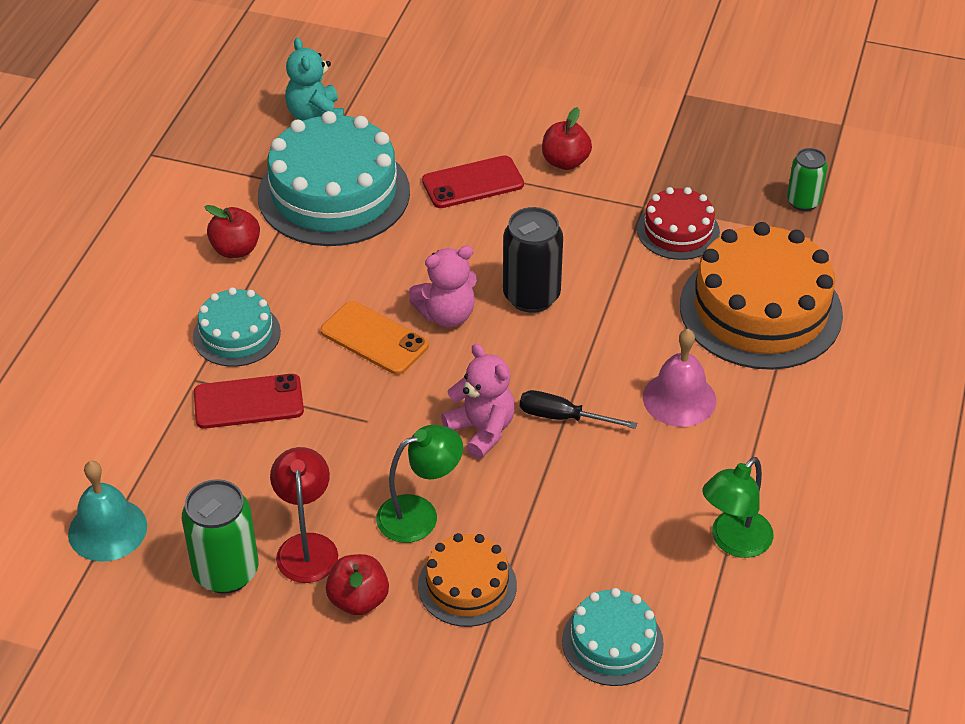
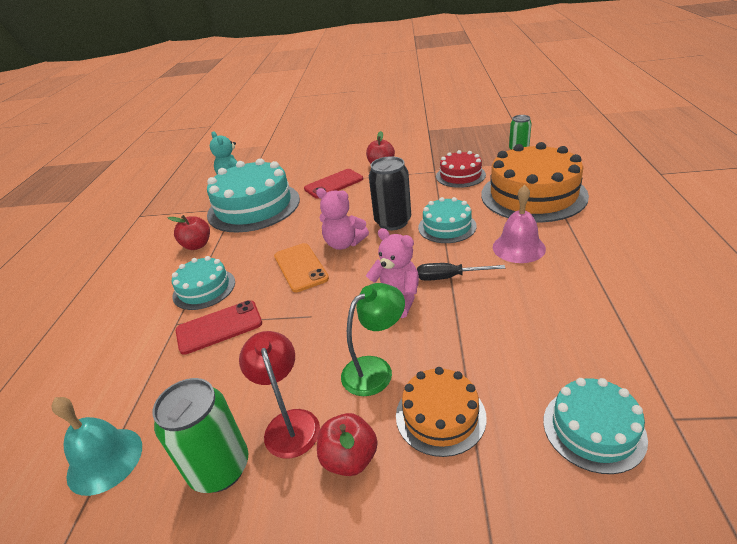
camera: 10 degrees left, 10 degrees down
(374, 338) = (300, 267): orange phone -> orange phone turned 45 degrees clockwise
(447, 315) = (344, 244): pink teddy bear -> pink teddy bear turned 60 degrees clockwise
(603, 330) = (447, 227): none -> turquoise cake
(733, 542) = (625, 321): green lamp -> none

